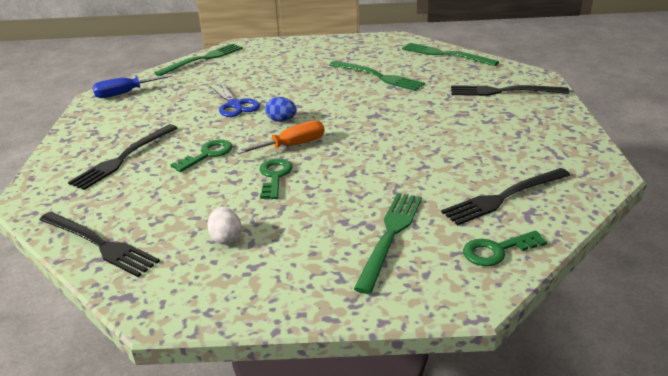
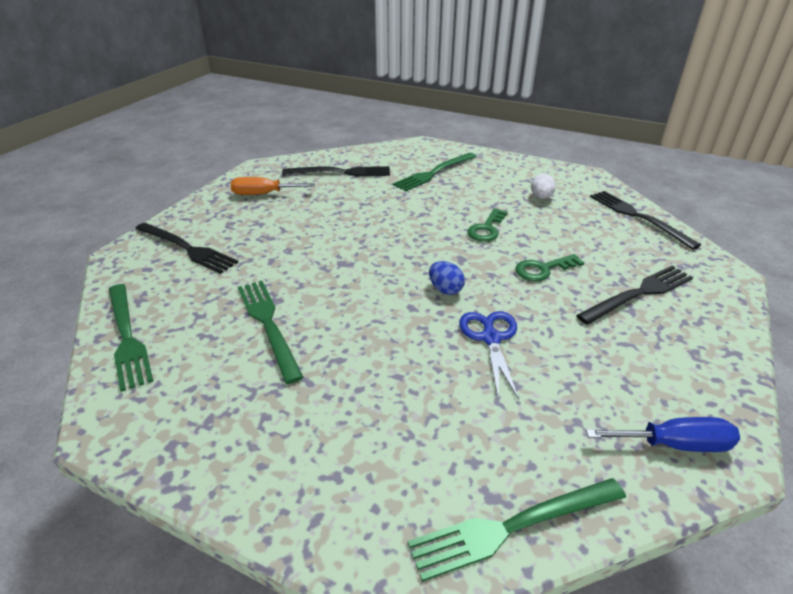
camera: 155 degrees left, 5 degrees up
(292, 145) = (453, 253): orange screwdriver -> orange screwdriver (263, 194)
(497, 250) = (384, 154): green key -> none

